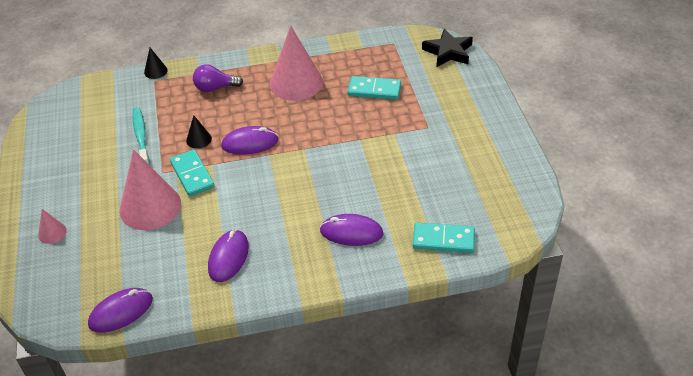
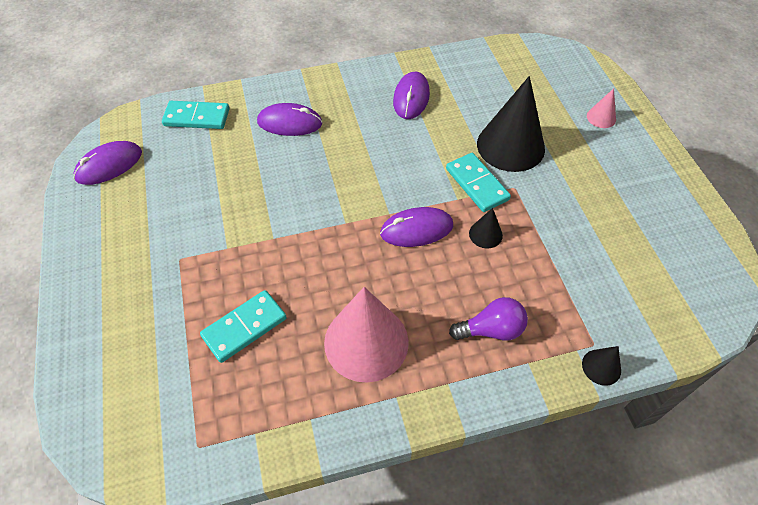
camera: 175 degrees right, 10 degrees up
(121, 312) = (495, 54): purple mouse -> purple mouse (109, 165)
(141, 136) = (564, 238): turquoise toothbrush -> none
(150, 206) = (510, 146): pink cone -> black cone
(374, 90) = (244, 327): turquoise domino -> turquoise domino turned 45 degrees counterclockwise
(448, 52) = (105, 421): black star -> none

